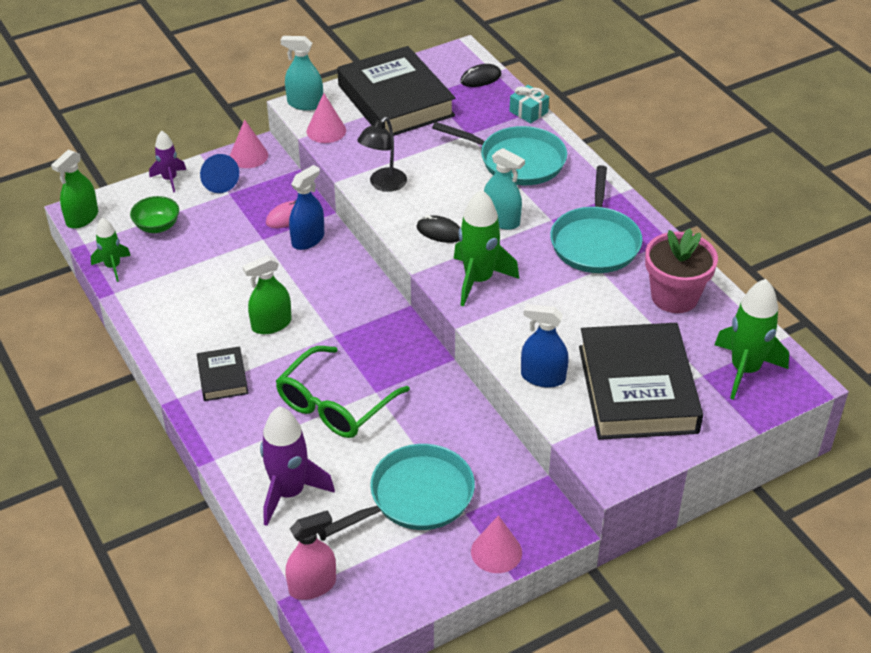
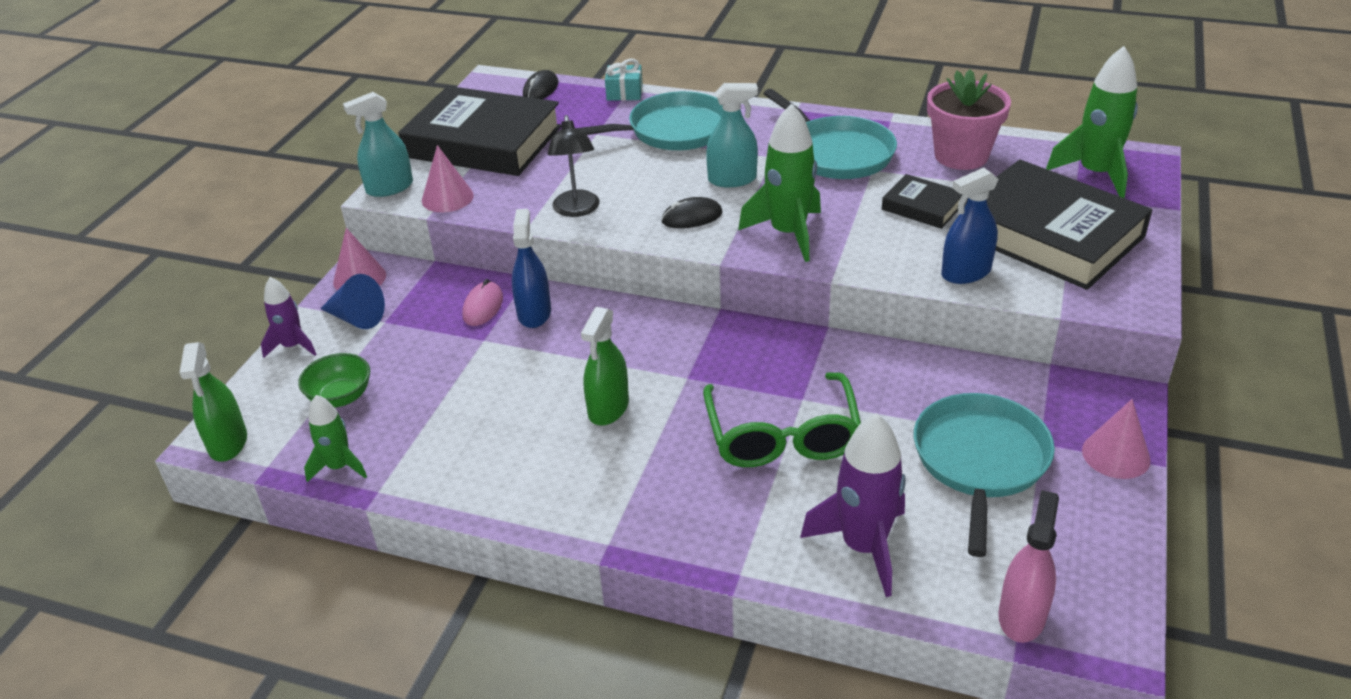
camera: 40 degrees left, 5 degrees down
(222, 377) = (630, 490): black book -> black book (922, 207)

